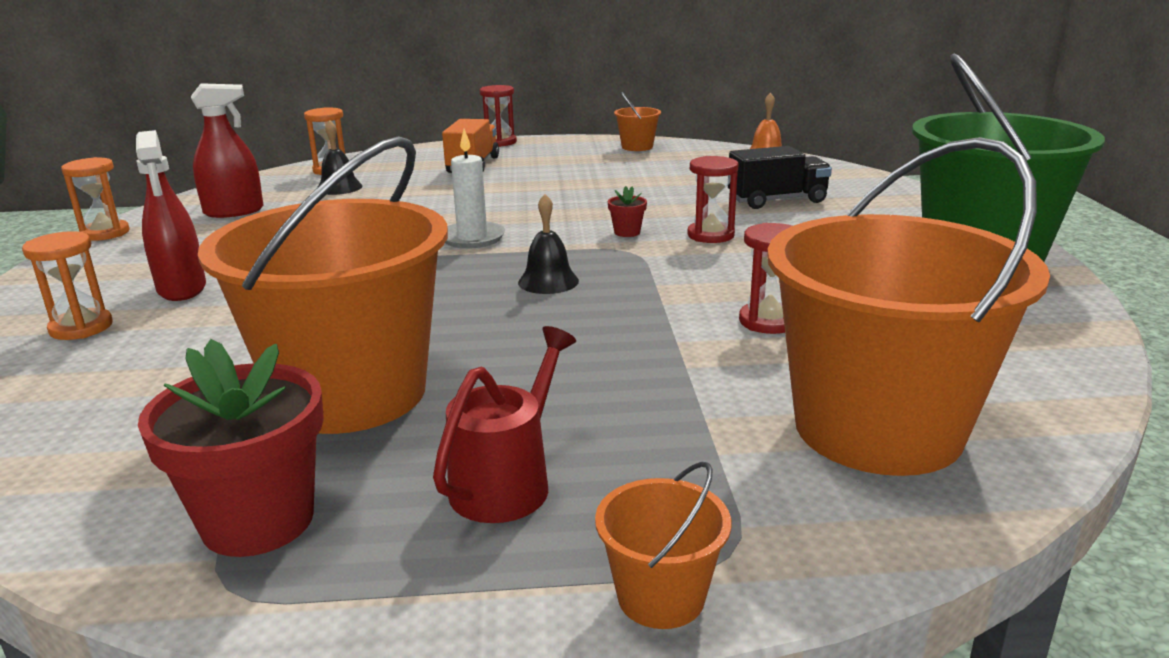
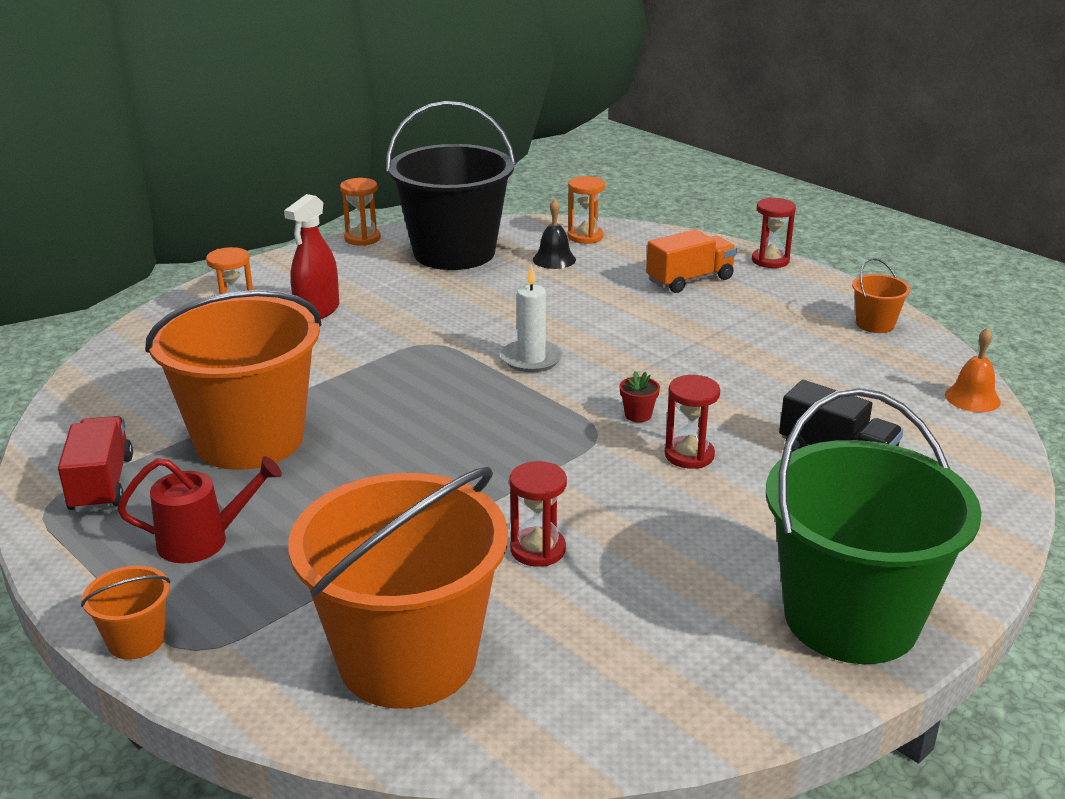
camera: 50 degrees right, 5 degrees up
(234, 211) = (454, 253): red spray bottle -> black bucket
(258, 521) = (101, 484): red flower pot -> red truck
(548, 281) = (492, 426): black bell -> none

